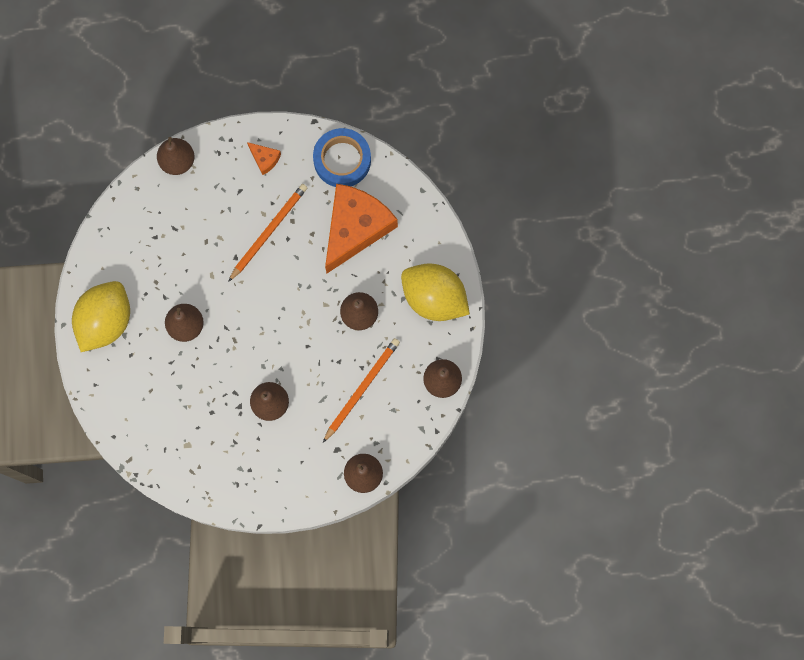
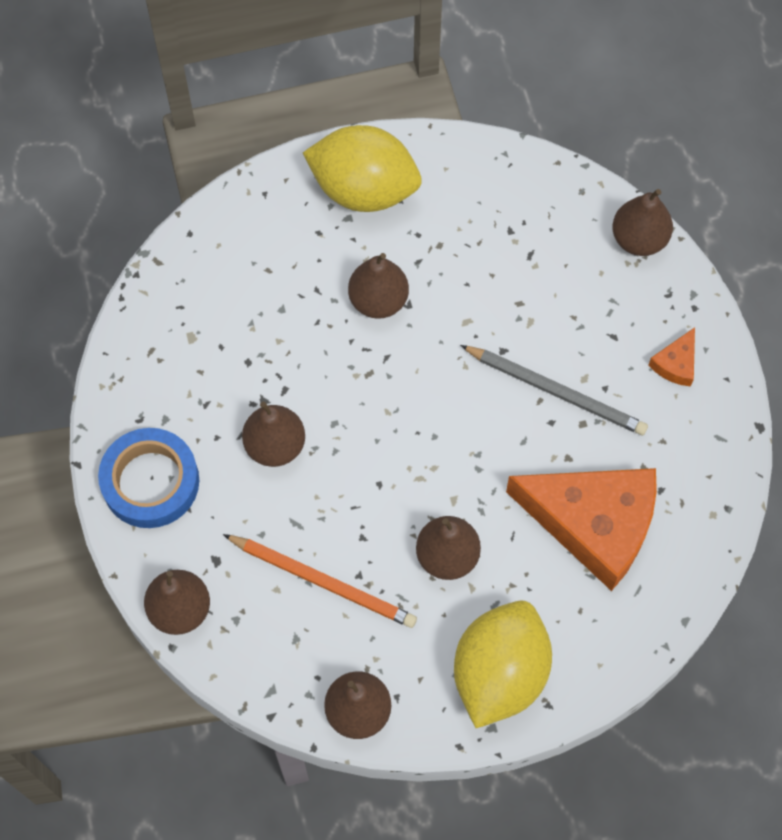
camera: 80 degrees right, 10 degrees down
(269, 231) = (556, 392): orange pencil -> grey pencil
(342, 160) = (705, 482): blue tape -> blue tape (150, 482)

